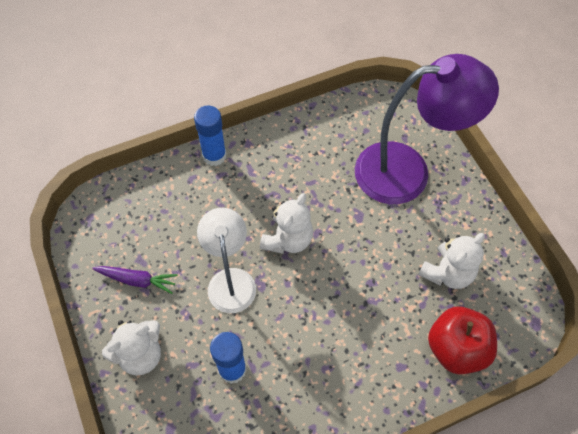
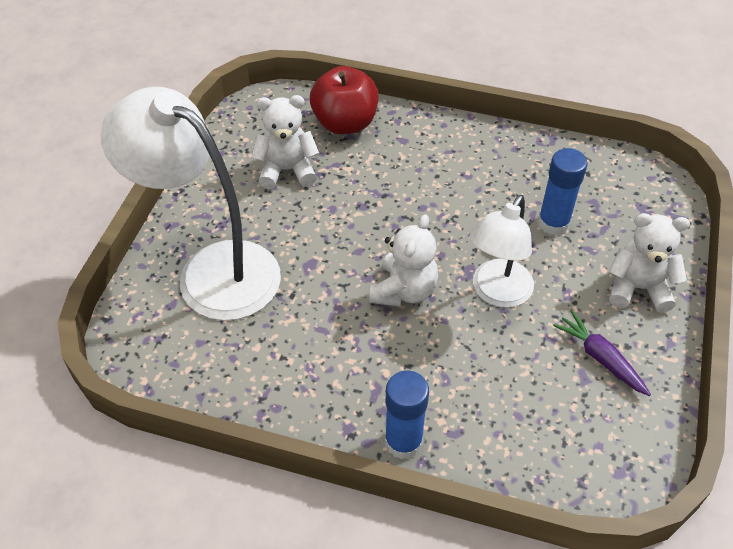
camera: 140 degrees left, 10 degrees down
(288, 239) = (404, 290): white teddy bear -> white teddy bear turned 135 degrees clockwise
(407, 171) = (212, 270): purple lamp -> white lamp

